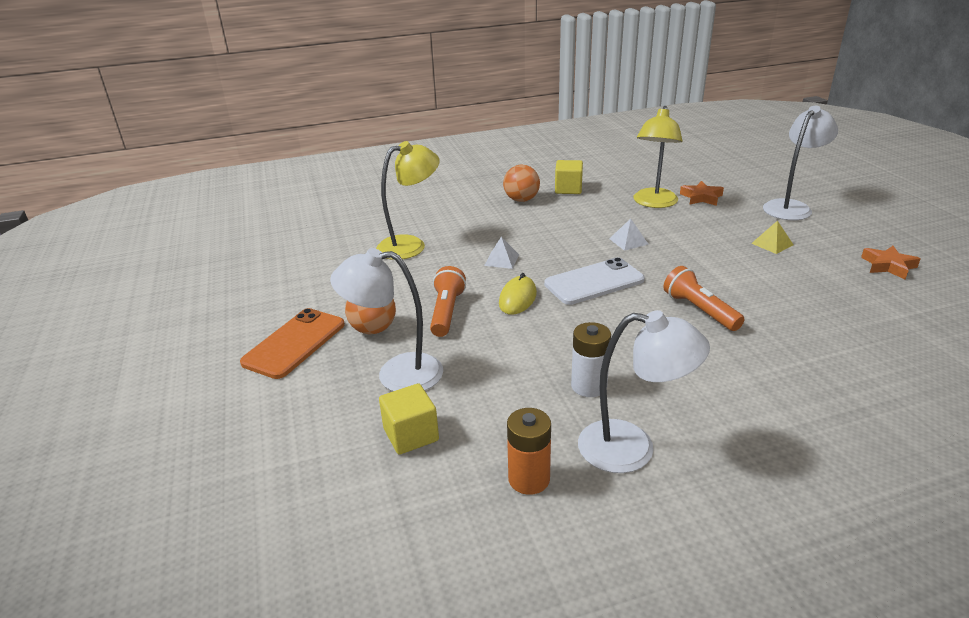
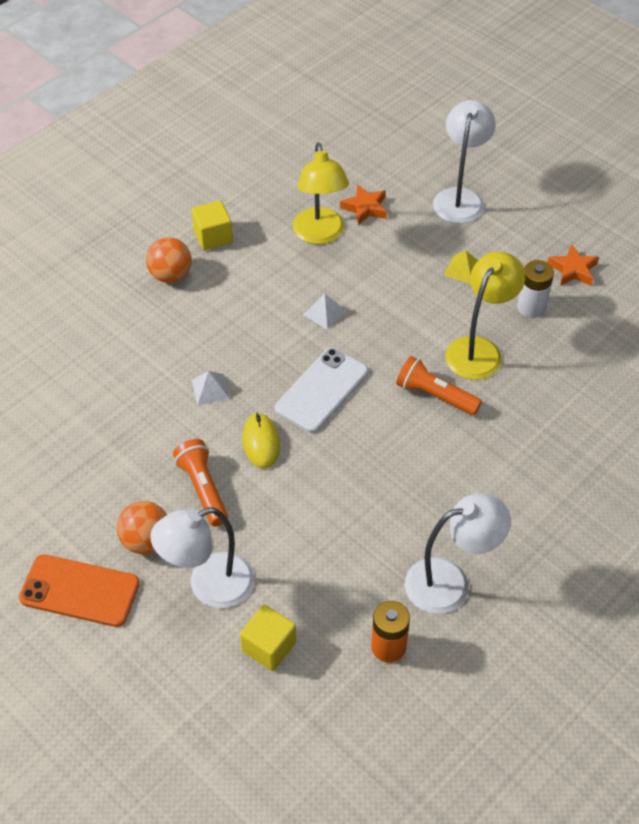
camera: 30 degrees left, 20 degrees up
(294, 343) = (79, 591): orange phone -> orange phone turned 75 degrees counterclockwise
(411, 245) = (95, 400): yellow lamp -> yellow lamp (479, 350)
(589, 386) = (384, 530): white battery -> white battery (531, 307)

